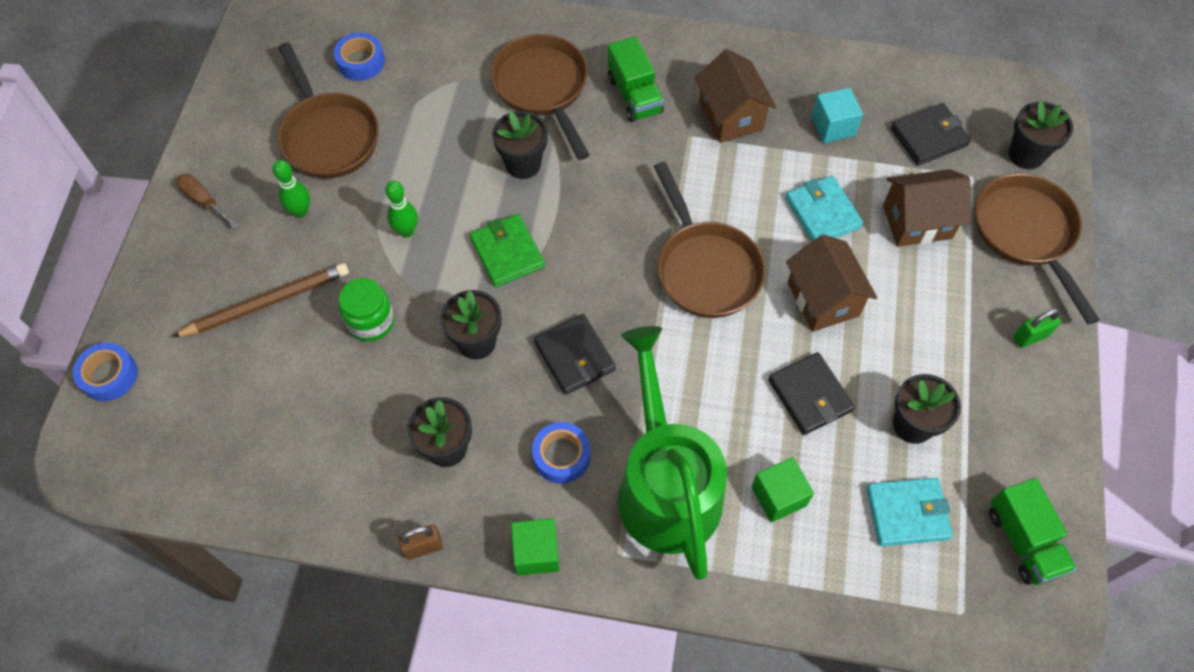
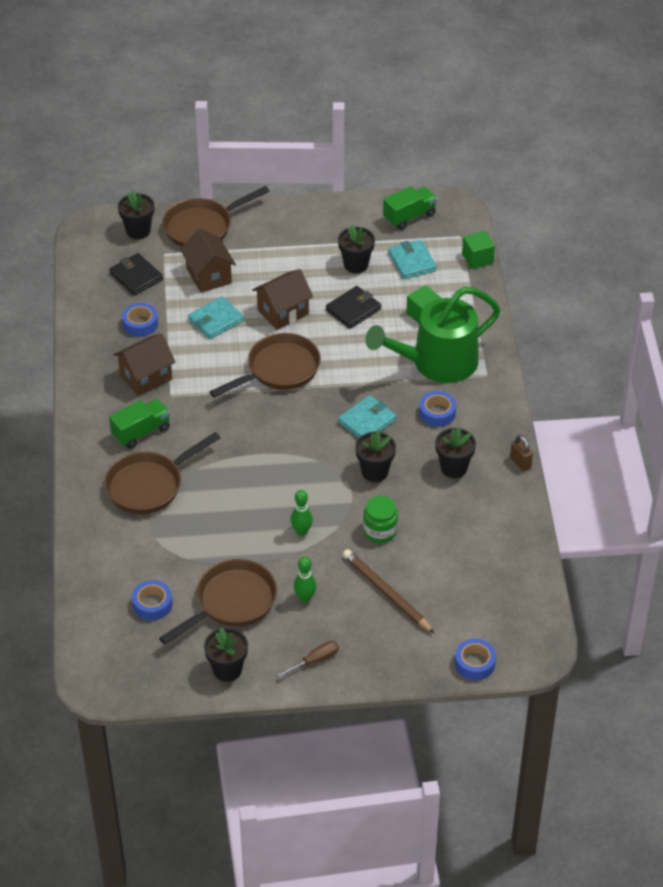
camera: 105 degrees left, 15 degrees down
(204, 201) = (315, 660): brown screwdriver -> brown screwdriver turned 150 degrees counterclockwise
(507, 252) = (300, 472): green wallet -> none
(523, 164) = (223, 481): black flower pot -> black flower pot (227, 669)
(536, 552) = (501, 411): green cube -> green cube (477, 258)
(574, 356) = (367, 421): black wallet -> turquoise wallet
(833, 126) = (140, 324): turquoise cube -> blue tape
(1030, 337) = (278, 221): green padlock -> none

